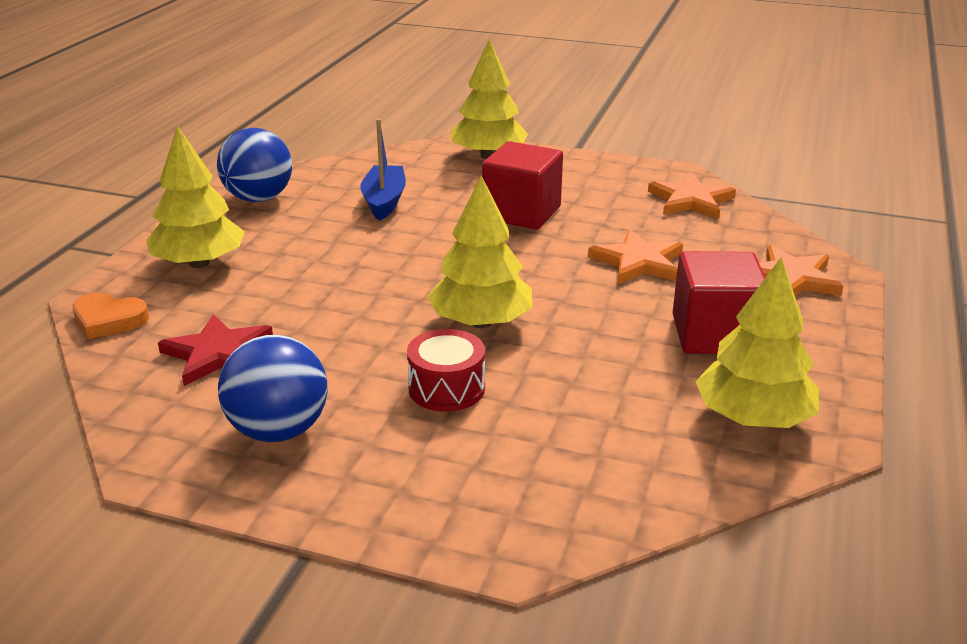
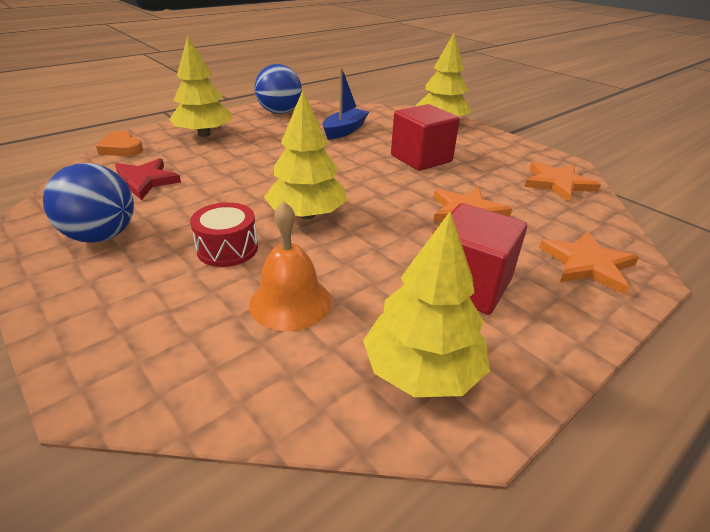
camera: 30 degrees right, 5 degrees up
(580, 411) = (290, 302): none -> orange bell

